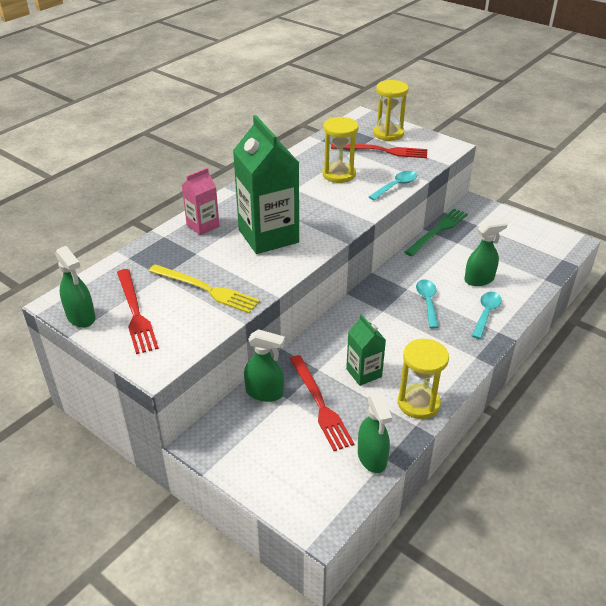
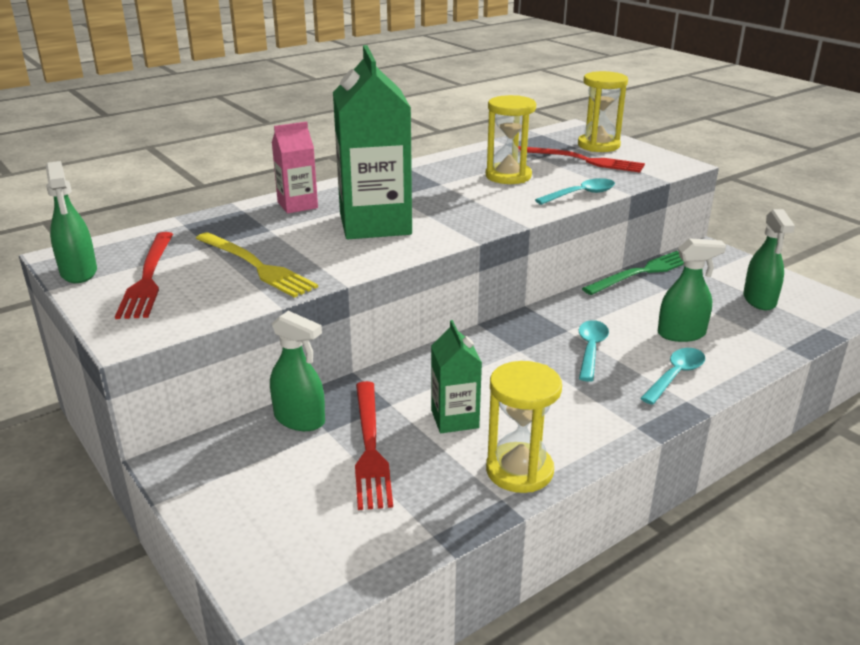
camera: 15 degrees right, 10 degrees down
(372, 458) = (411, 530): green spray bottle -> green spray bottle (759, 300)

